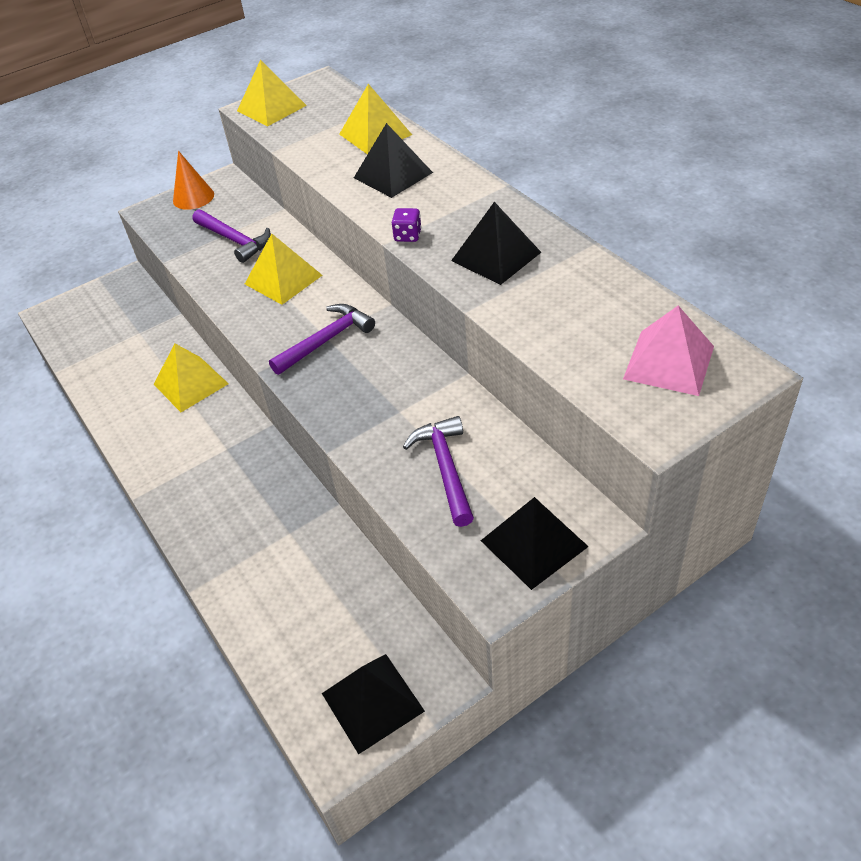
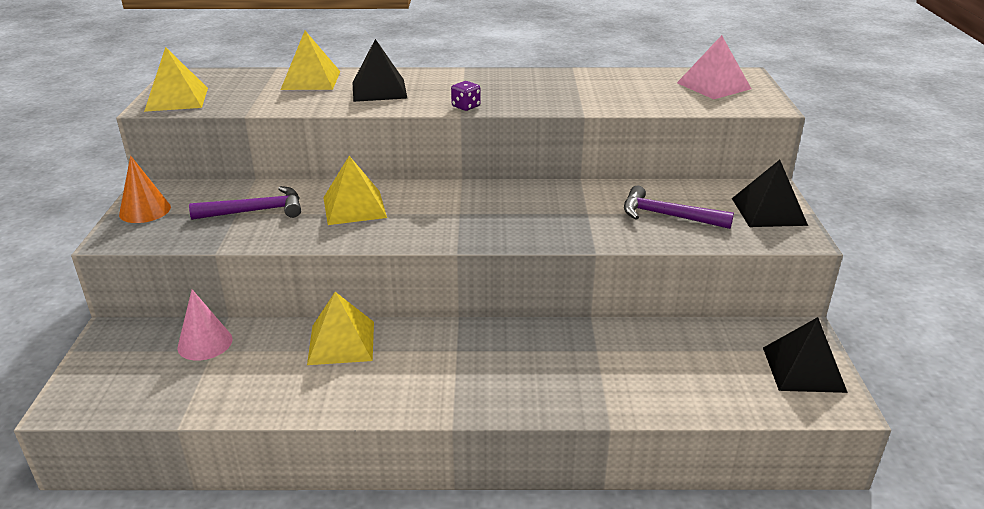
camera: 60 degrees left, 15 degrees down
(144, 324) = (205, 343): none -> pink cone
(326, 340) = (464, 214): purple hammer -> none
(496, 256) = (539, 91): black pyramid -> none

